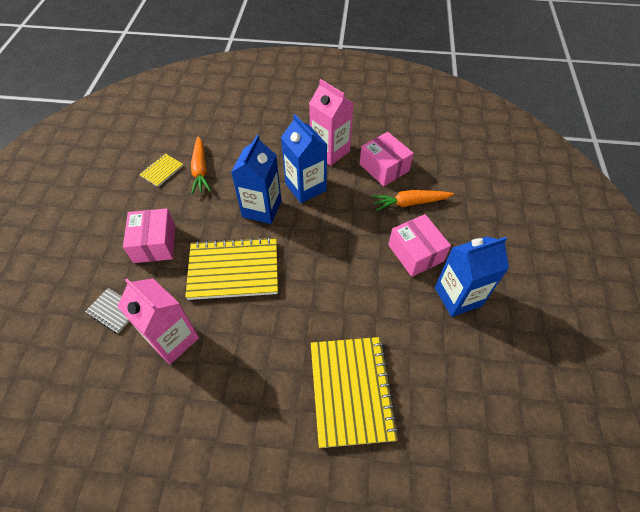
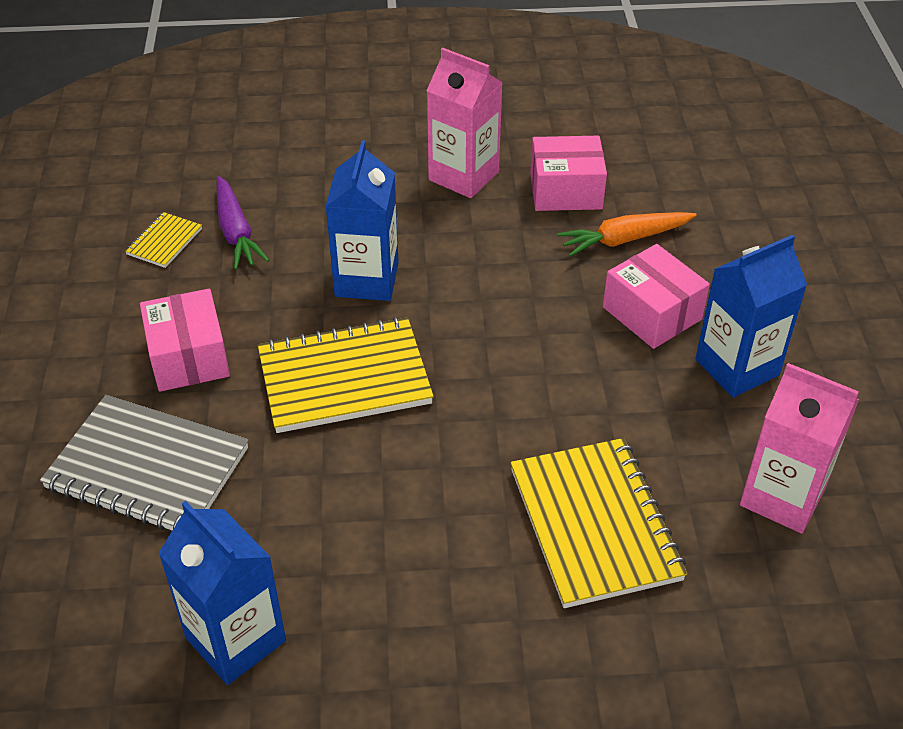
camera: 10 degrees left, 10 degrees down
(113, 311) = (147, 468): grey notebook -> grey notebook, size x2.13
(173, 339) = (269, 495): pink carton -> pink carton (782, 497)
(200, 170) = (236, 232): orange carrot -> purple carrot
(305, 187) = (436, 237): blue carton -> blue carton (235, 639)
(384, 167) = (566, 190): pink box -> pink box turned 45 degrees counterclockwise

